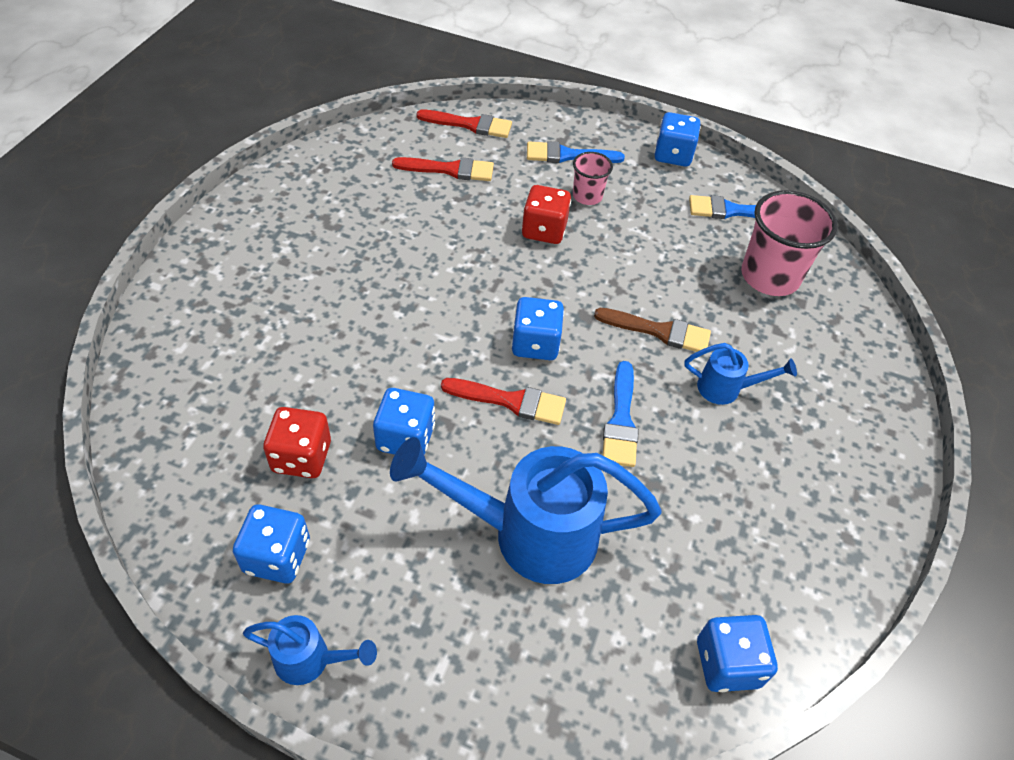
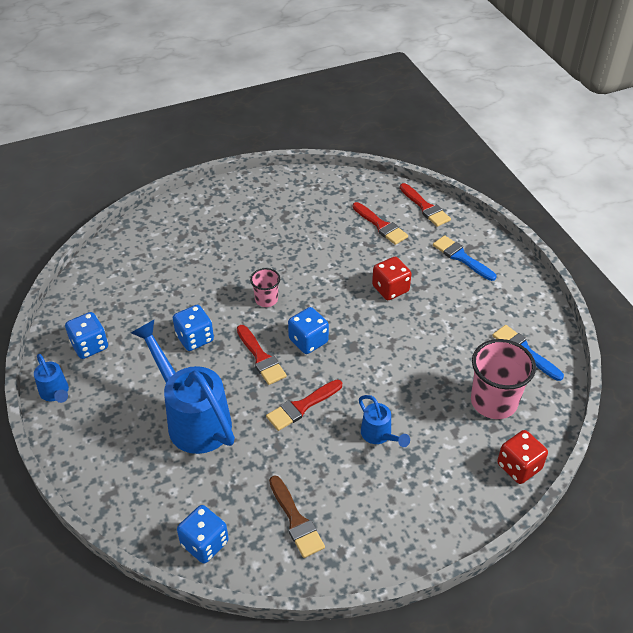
camera: 50 degrees right, 5 degrees down
(301, 457) = (145, 314): red dice -> red dice (519, 466)
(587, 196) = (441, 286): pink cup -> pink cup (266, 299)
(621, 420) = (301, 406): blue brush -> red brush
(659, 331) = (382, 381): brown brush -> brown brush (296, 520)
(673, 155) = (531, 296): blue dice -> none

